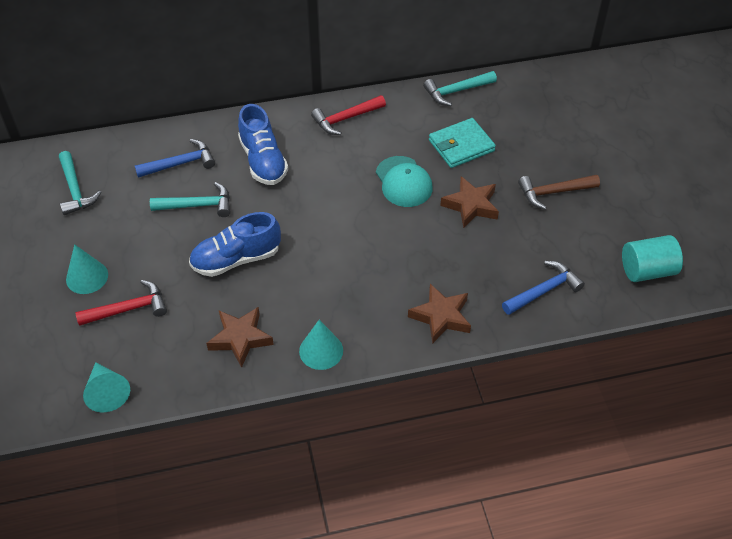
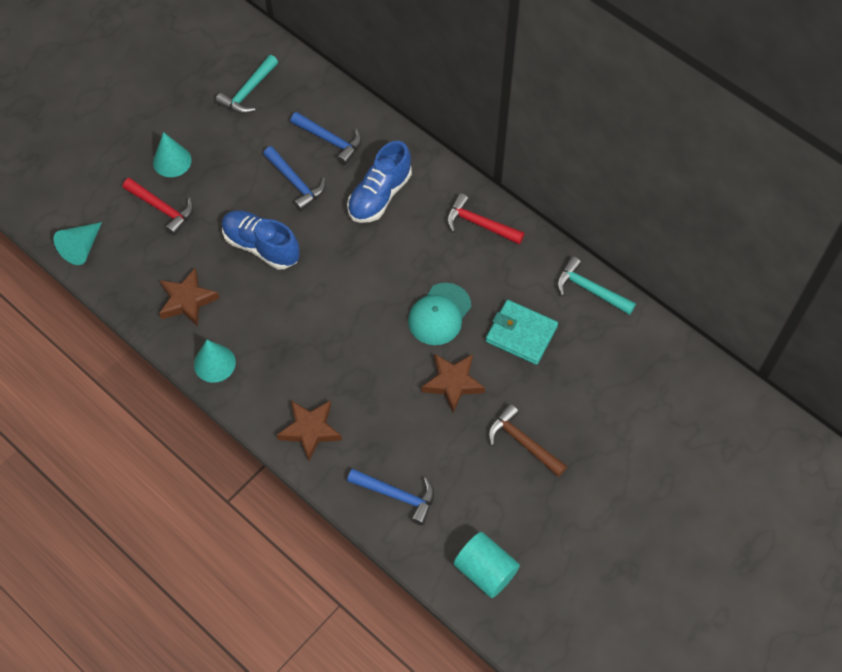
camera: 55 degrees right, 10 degrees up
(197, 205) = (295, 183): turquoise hammer -> blue hammer

